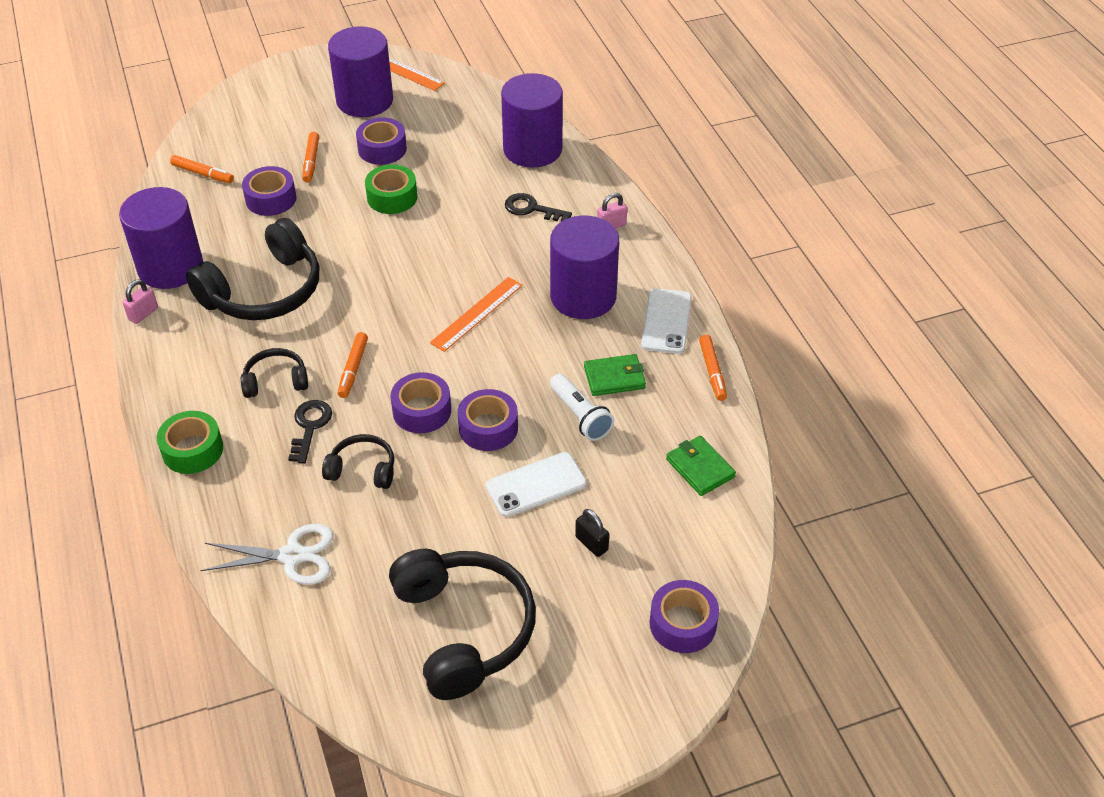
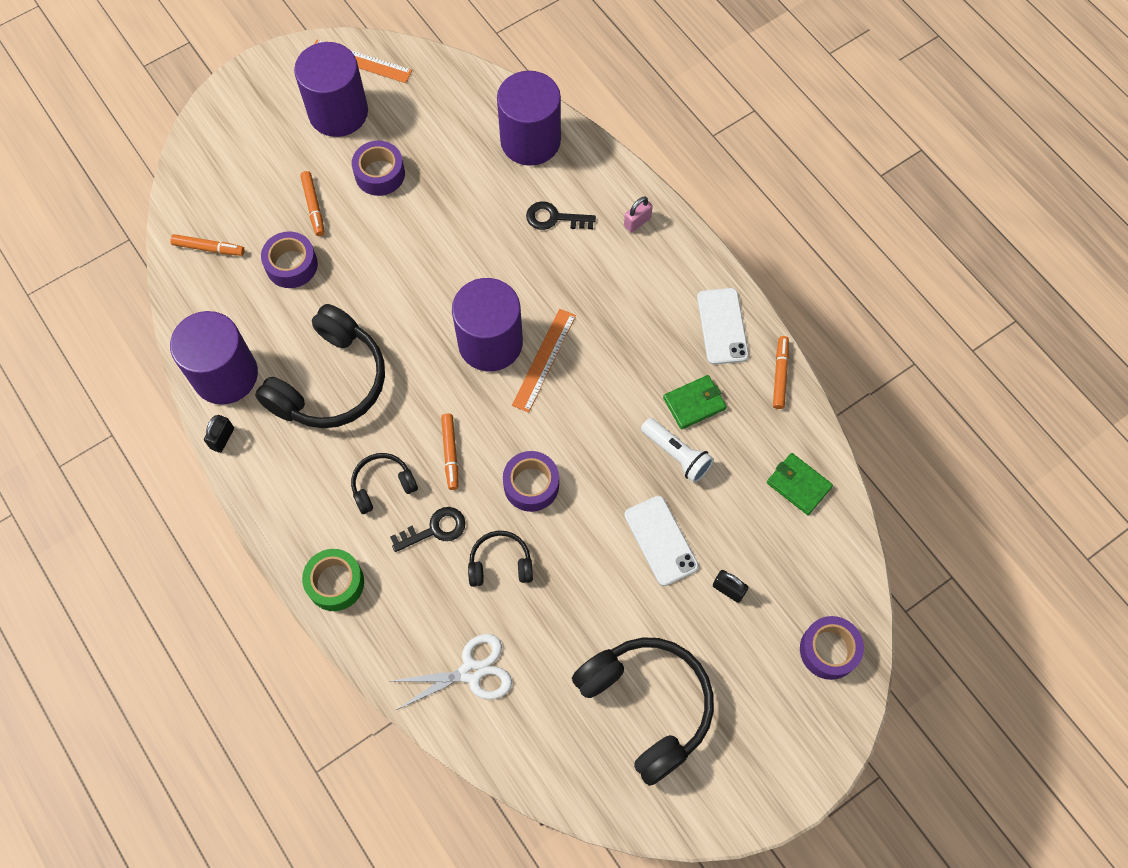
camera: 15 degrees left, 20 degrees up
(143, 314) = (222, 438): pink padlock -> black padlock
(310, 427) = (434, 529): black key -> black key turned 75 degrees clockwise
(392, 197) = (412, 235): green tape -> none
(488, 428) = (598, 489): purple tape -> none
(536, 485) = (661, 540): white phone -> white phone turned 75 degrees counterclockwise
(583, 296) = (637, 315): purple cylinder -> purple cylinder (490, 342)
(712, 371) = (780, 375): orange marker -> orange marker turned 150 degrees counterclockwise

